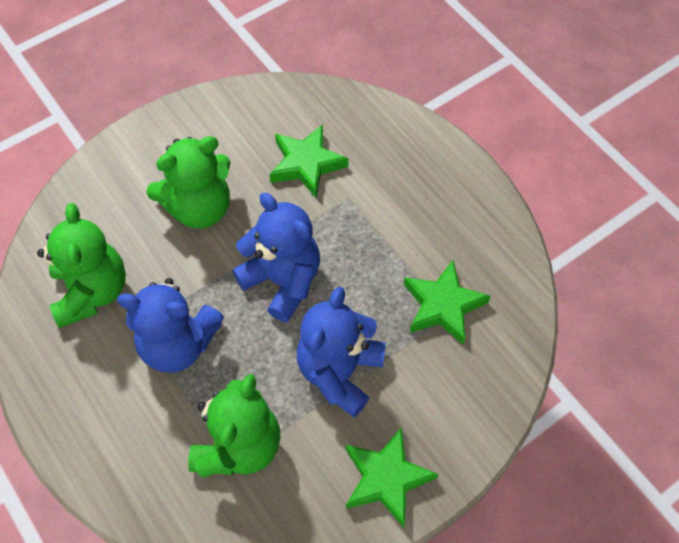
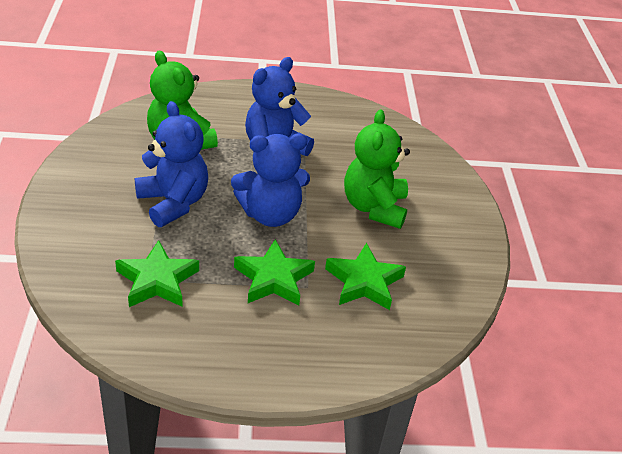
camera: 120 degrees right, 20 degrees down
(92, 291) = (350, 136): green teddy bear -> none
(386, 478) = (83, 183): green star -> green star (273, 279)

